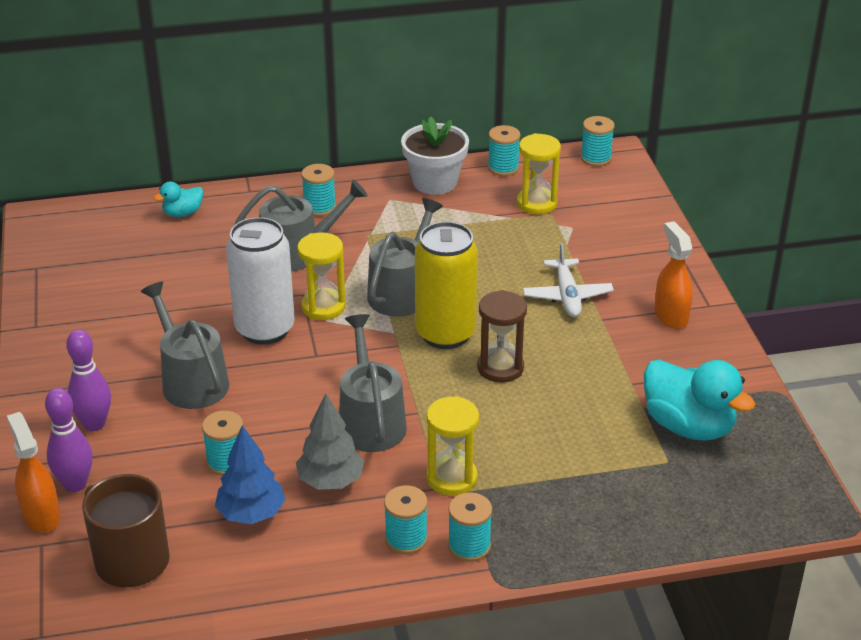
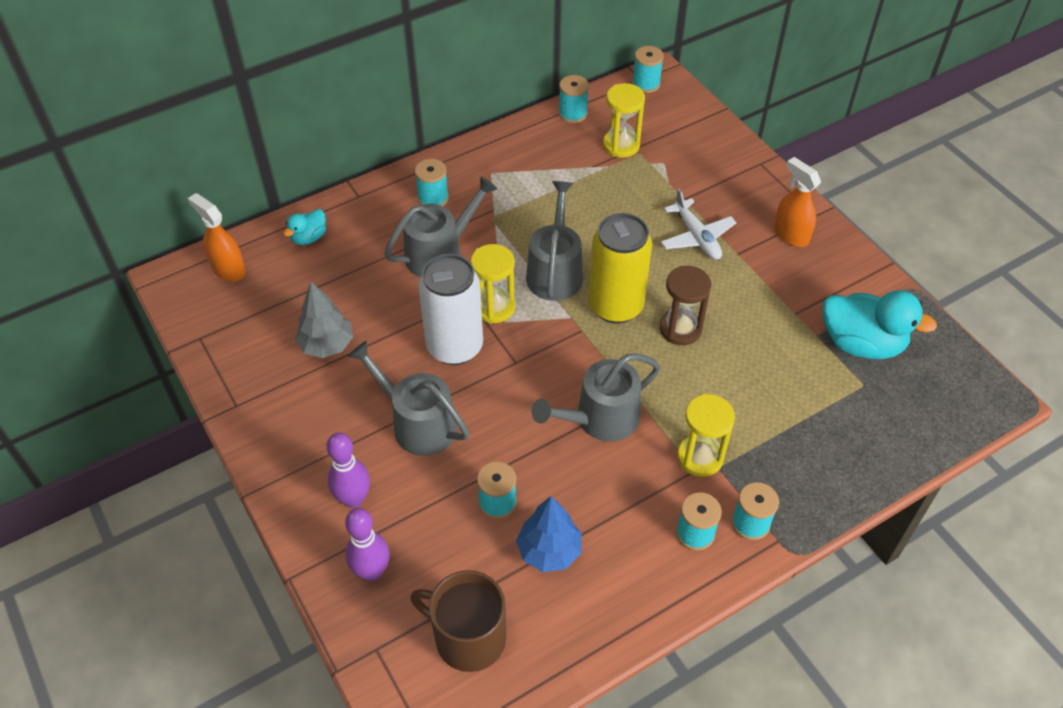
camera: 20 degrees left, 15 degrees up
(41, 515) = (359, 617): orange spray bottle -> orange spray bottle (228, 269)
(330, 481) = (599, 493): grey tree -> grey tree (327, 345)
(370, 421) = (600, 419): grey watering can -> grey watering can turned 90 degrees counterclockwise
(435, 182) = (521, 144): white flower pot -> none

